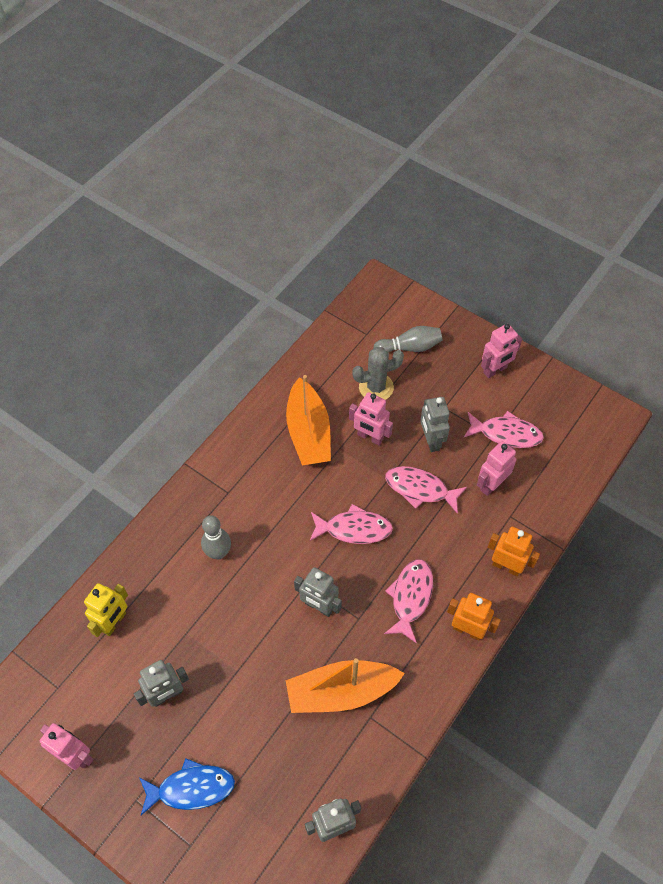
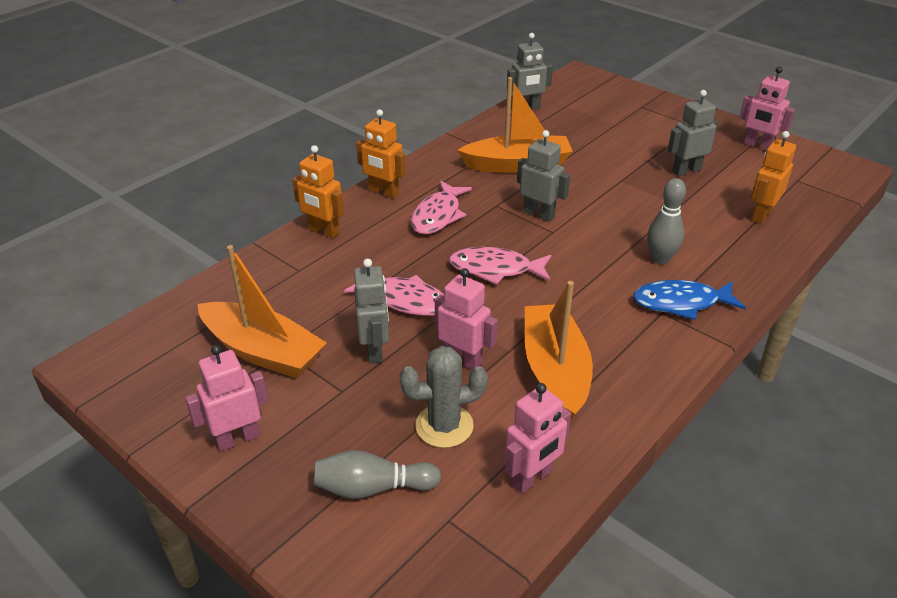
camera: 175 degrees left, 20 degrees down
(114, 622) = (761, 215): yellow robot -> orange robot
(191, 788) = (648, 127): blue fish -> blue fish (681, 303)
(491, 484) = (309, 299): pink robot -> pink robot (532, 478)
(506, 434) = (263, 351): pink fish -> orange boat

